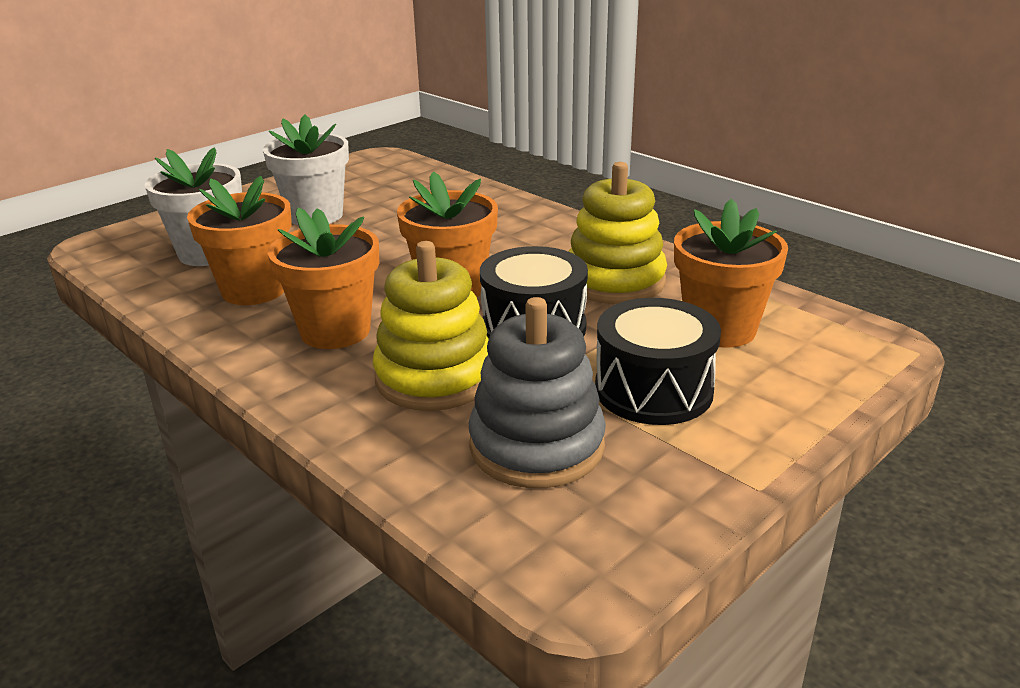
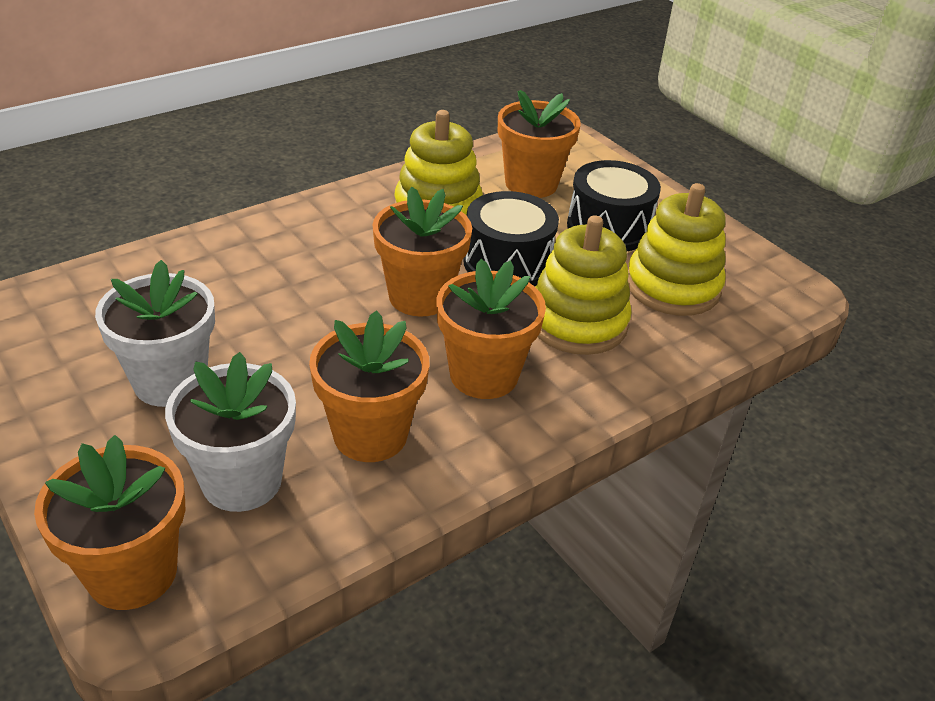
camera: 85 degrees left, 10 degrees up
(133, 236) = (132, 572): none -> orange flower pot
(537, 446) = (672, 287): grey stacking toy -> yellow stacking toy

